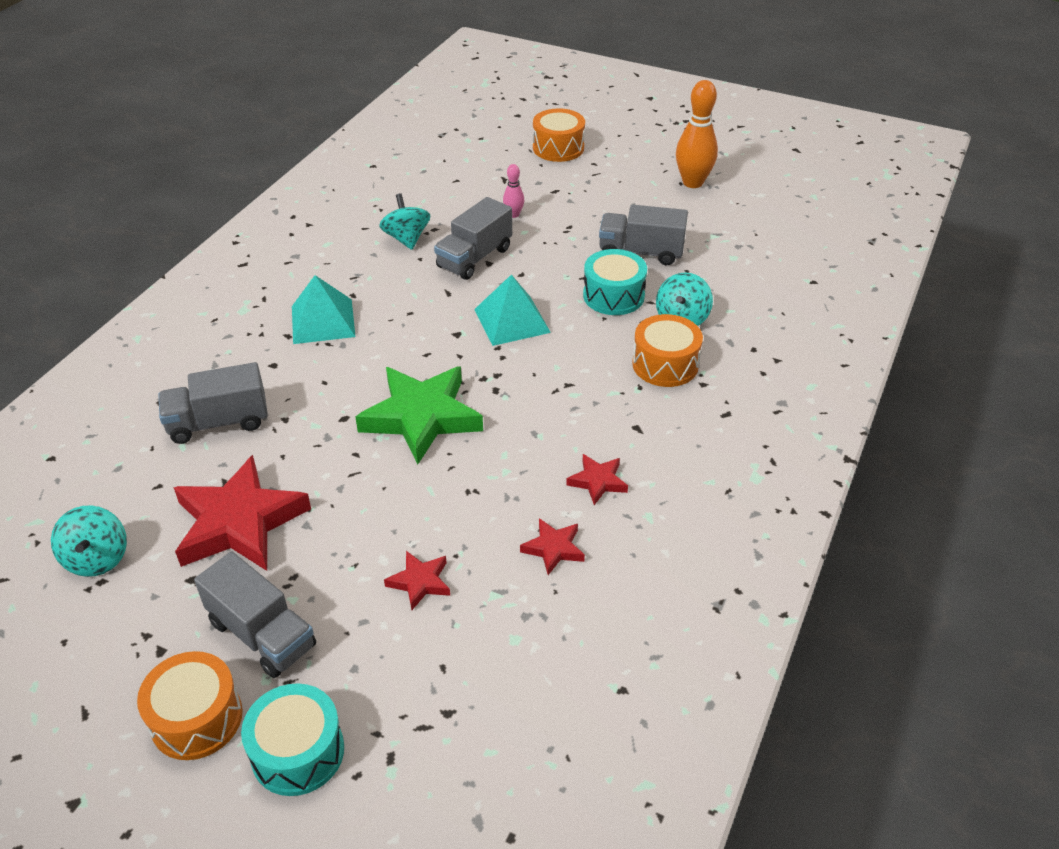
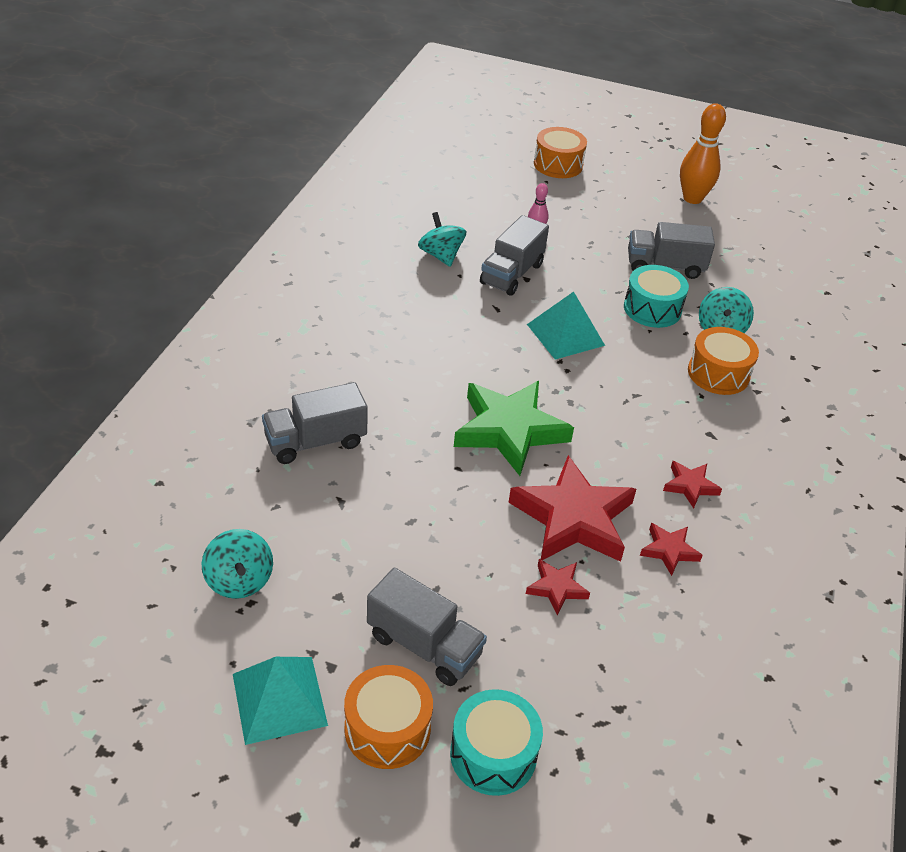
camera: 10 degrees left, 0 degrees up
(239, 522) = (367, 539): red star -> red star (573, 518)
(323, 321) = (385, 339): turquoise pyramid -> turquoise pyramid (279, 699)

